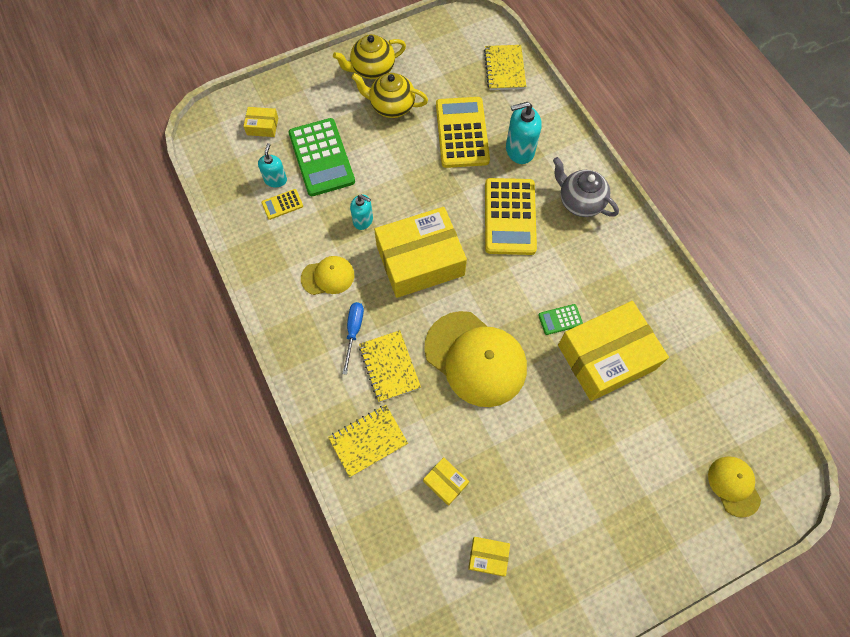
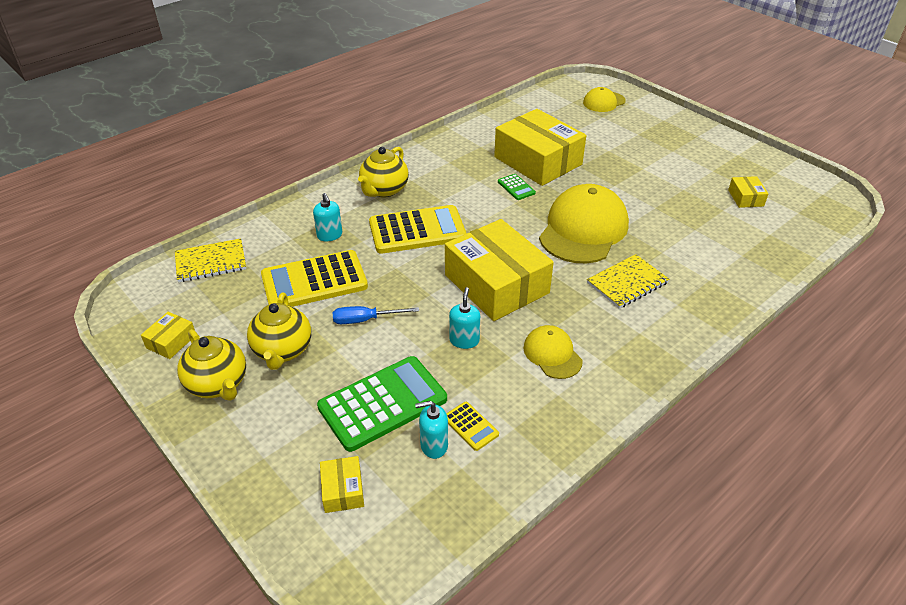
camera: 105 degrees left, 25 degrees down
(354, 331) = (606, 317): blue screwdriver -> blue screwdriver (365, 320)
(368, 441) = (709, 282): yellow notebook -> none
(445, 482) = (707, 229): yellow box -> yellow box (171, 341)
(519, 150) = (329, 235): turquoise soap dispenser -> turquoise soap dispenser, size x0.63
(580, 202) = (384, 190): grey teapot -> yellow teapot

